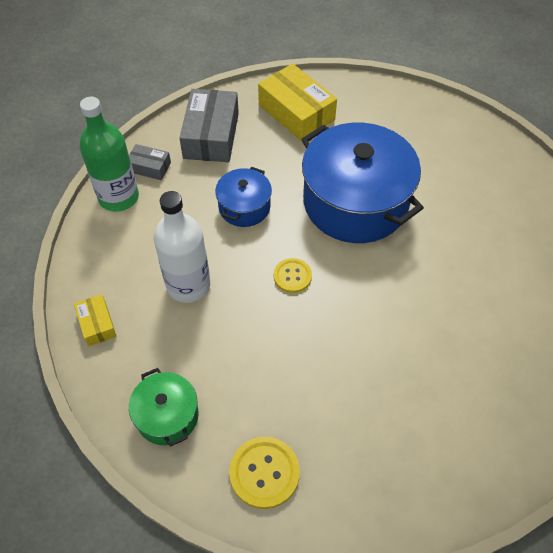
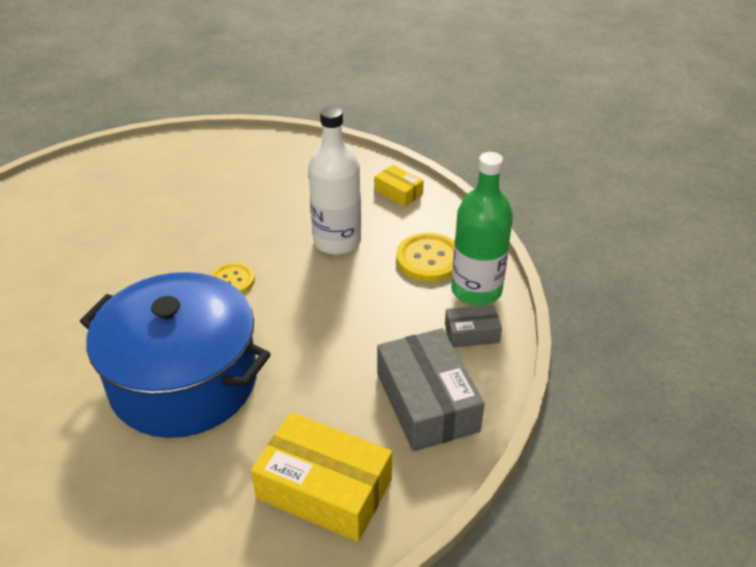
camera: 155 degrees right, 15 degrees down
(167, 415) = (294, 163): green pot -> none
(244, 207) = (324, 328): blue pot -> none
(264, 473) = (199, 158): yellow button -> yellow button (429, 259)

